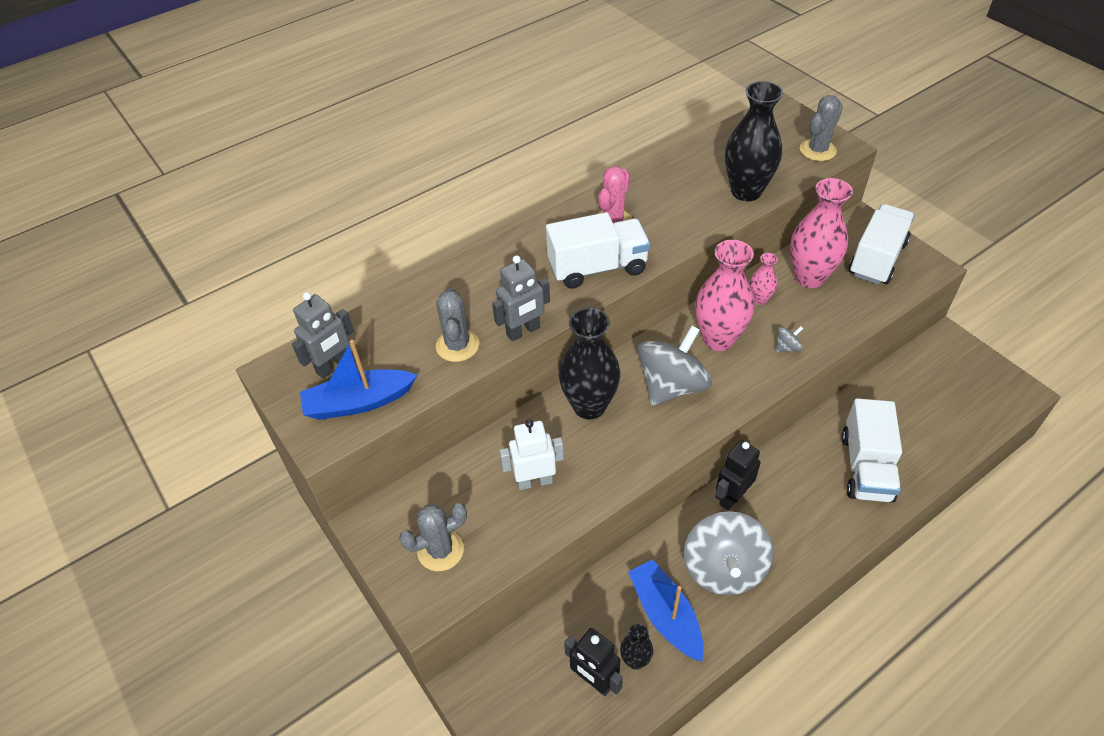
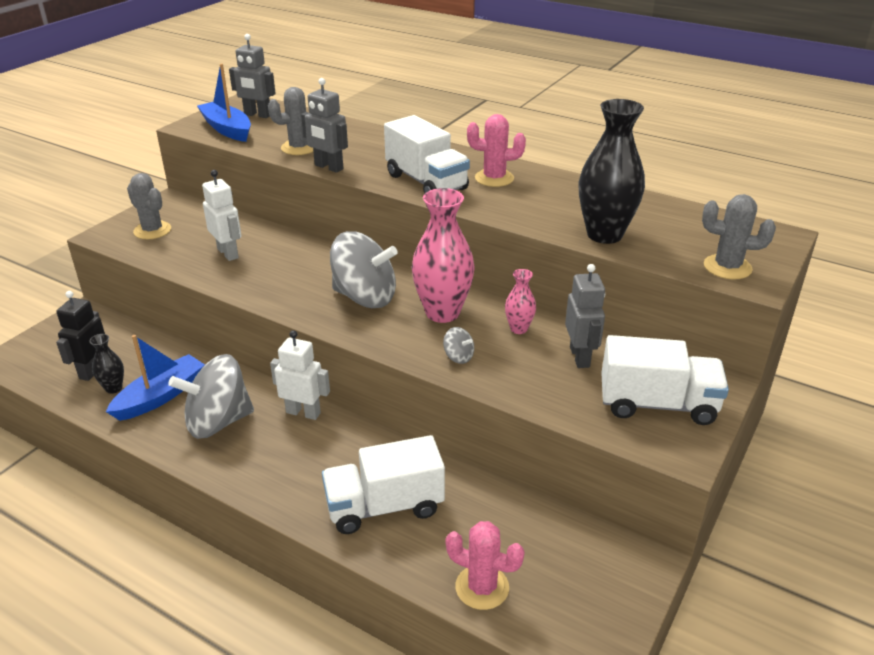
camera: 65 degrees right, 15 degrees down
(589, 406) = (319, 261): black vase -> none
(732, 497) = (303, 412): black robot -> white robot
(809, 277) = (580, 357): pink vase -> grey robot
(957, 432) = (482, 587): none -> pink cactus

